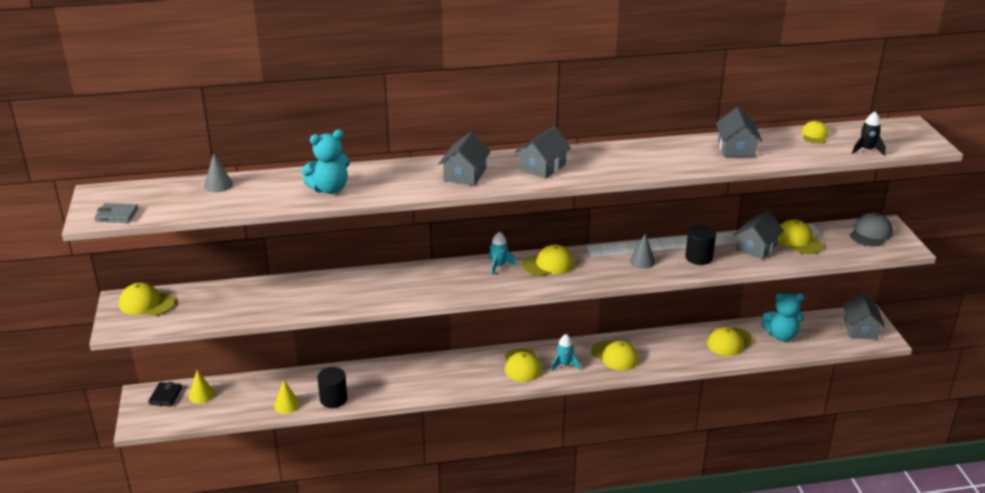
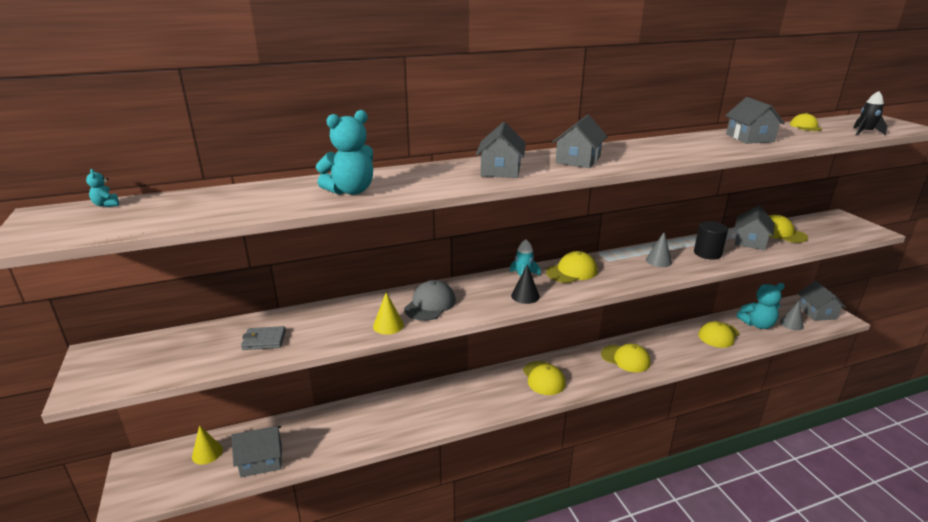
camera: 10 degrees left, 5 degrees down
(117, 215) = (64, 234): grey wallet -> grey wallet (264, 340)
(141, 187) = (106, 205): none -> turquoise teddy bear
(146, 303) = (128, 354): yellow cap -> none
(165, 396) = (164, 460): black wallet -> none
(218, 185) = (210, 196): grey cone -> grey cone (791, 324)
(246, 406) = (261, 460): none -> grey house
(287, 405) = (308, 453): yellow cone -> yellow cone (388, 325)
(333, 399) = (360, 439): black cylinder -> none
(491, 285) = (525, 296): none -> black cone
(564, 365) = (583, 373): turquoise rocket -> none
(870, 233) = (834, 223): grey cap -> grey cap (430, 304)

